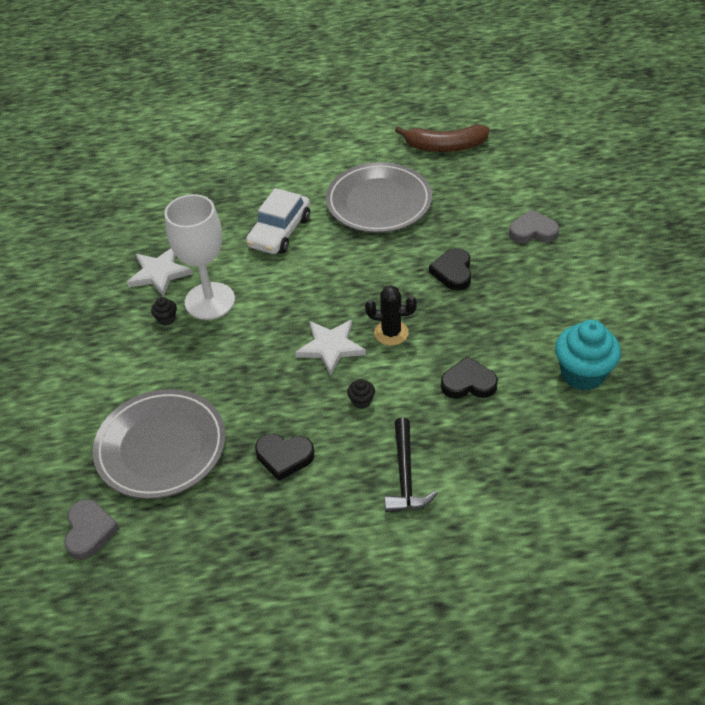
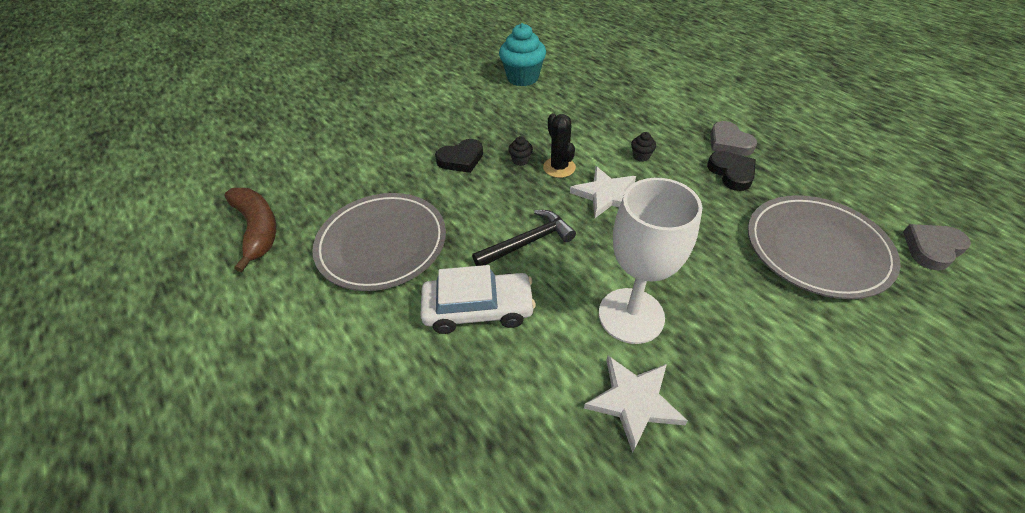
camera: 120 degrees left, 0 degrees up
(166, 319) = (690, 342): black cupcake -> black cupcake (520, 160)
(405, 475) = (676, 116): black hammer -> black hammer (527, 242)
(468, 383) = (574, 116): black heart -> none
(533, 231) = (382, 134): grey heart -> grey heart (729, 143)

